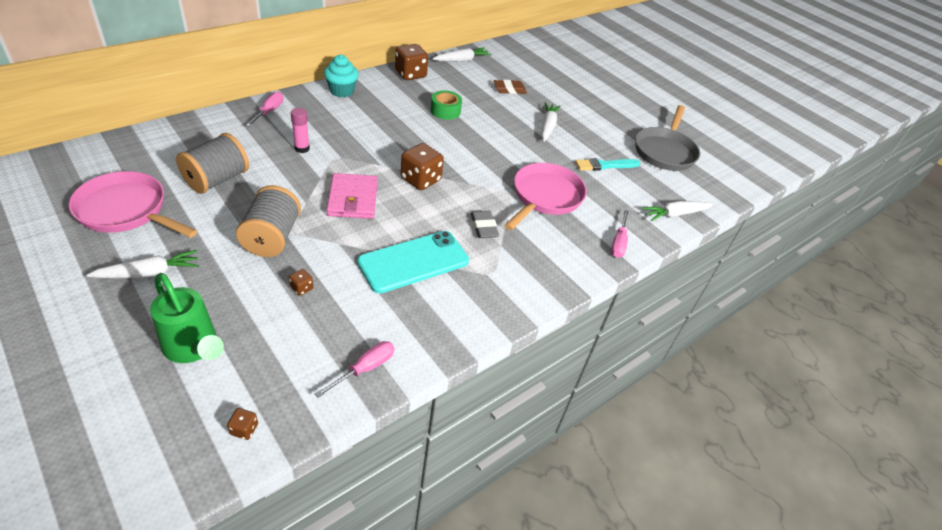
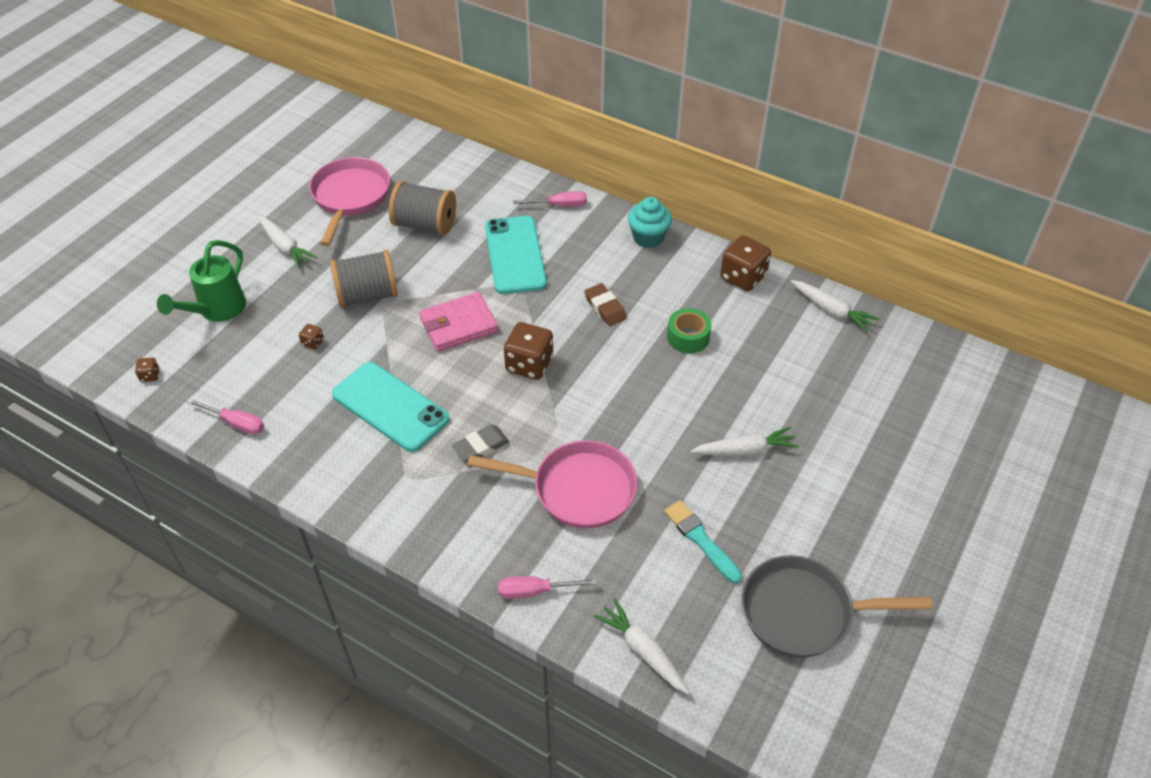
camera: 75 degrees right, 5 degrees up
(302, 148) = (515, 255): pink glue stick -> turquoise phone
(509, 89) = (803, 382): brown eraser -> brown eraser (605, 307)

